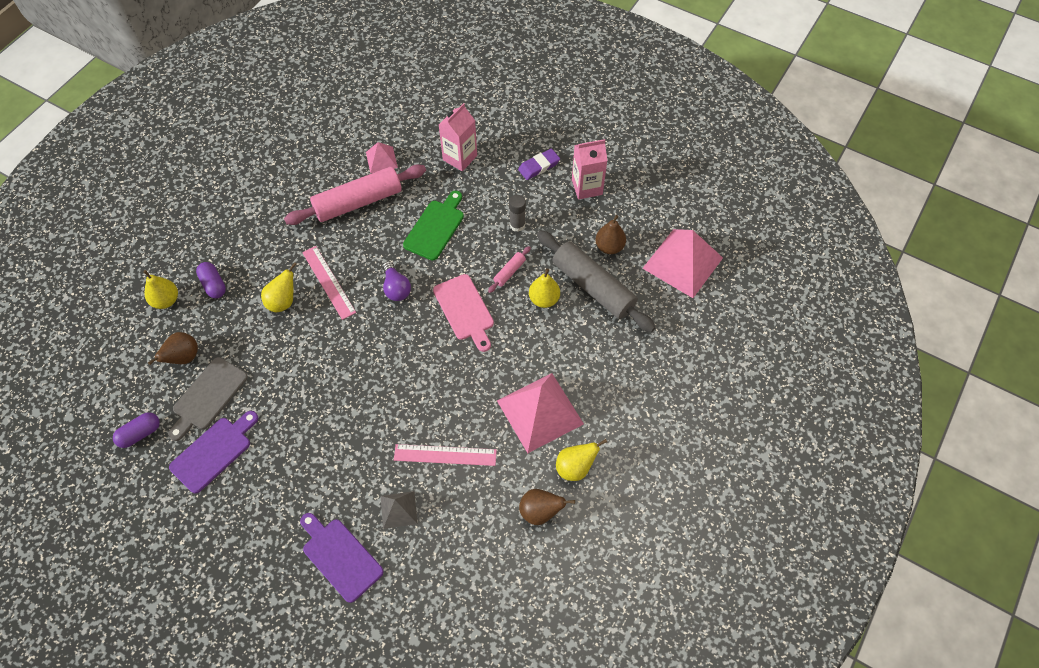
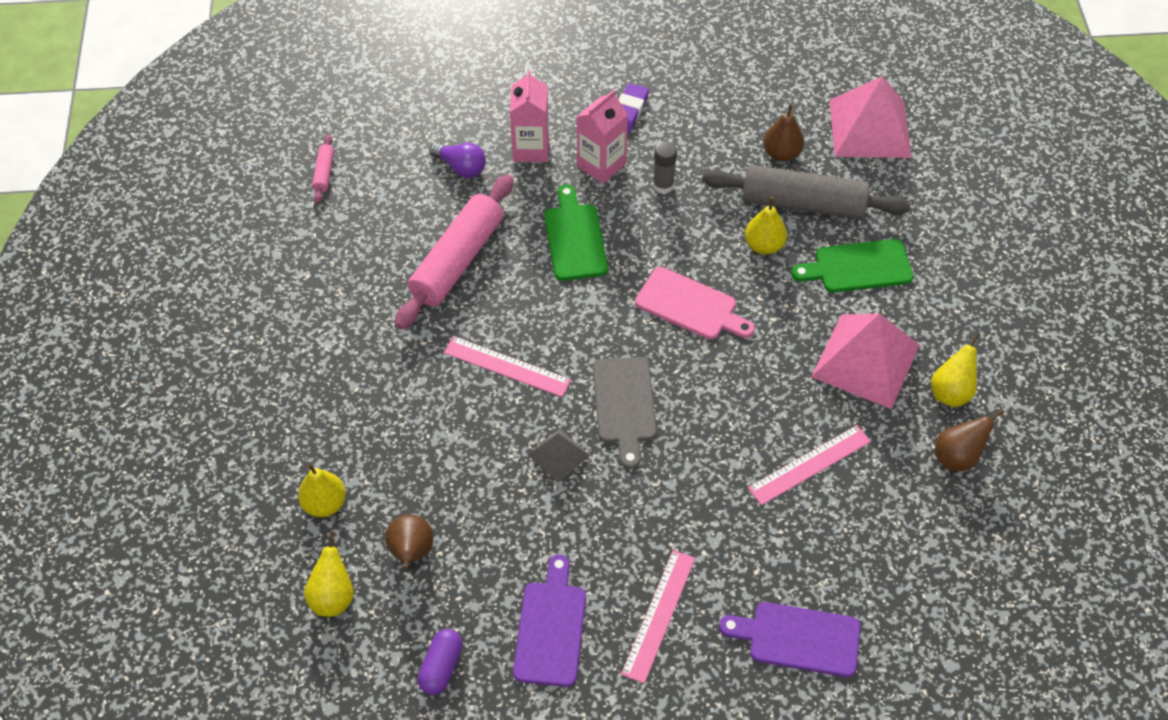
camera: 35 degrees left, 5 degrees down
(208, 396) = (484, 575): grey cutting board -> grey cutting board (624, 405)
(213, 285) = (368, 451): purple capsule -> none
(277, 486) = (659, 615): none -> pink ruler
(283, 301) = (473, 419): yellow pear -> yellow pear (333, 597)
(381, 159) = (440, 199): pink pyramid -> none
(396, 288) = (592, 327): purple light bulb -> purple light bulb (461, 167)
(398, 509) = (814, 550): grey pyramid -> grey pyramid (558, 455)
(509, 272) = (701, 239): pink rolling pin -> pink rolling pin (324, 173)
(587, 187) = (701, 105): pink carton -> pink carton (601, 165)
(590, 349) = (858, 267): none -> green cutting board

